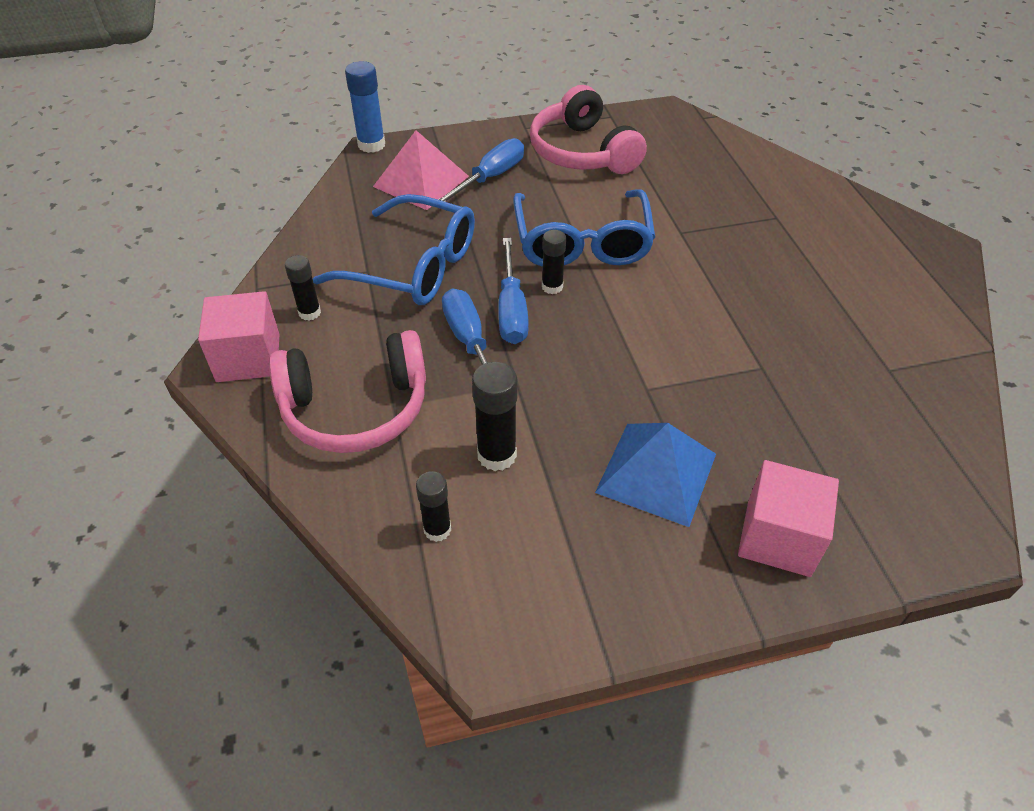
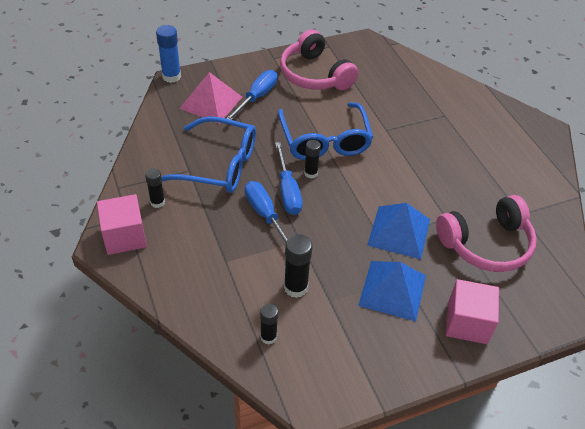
camera: 10 degrees left, 0 degrees up
(356, 408) = (202, 265): pink headphones -> pink headphones (486, 244)
(680, 383) = (399, 232): none -> blue pyramid

